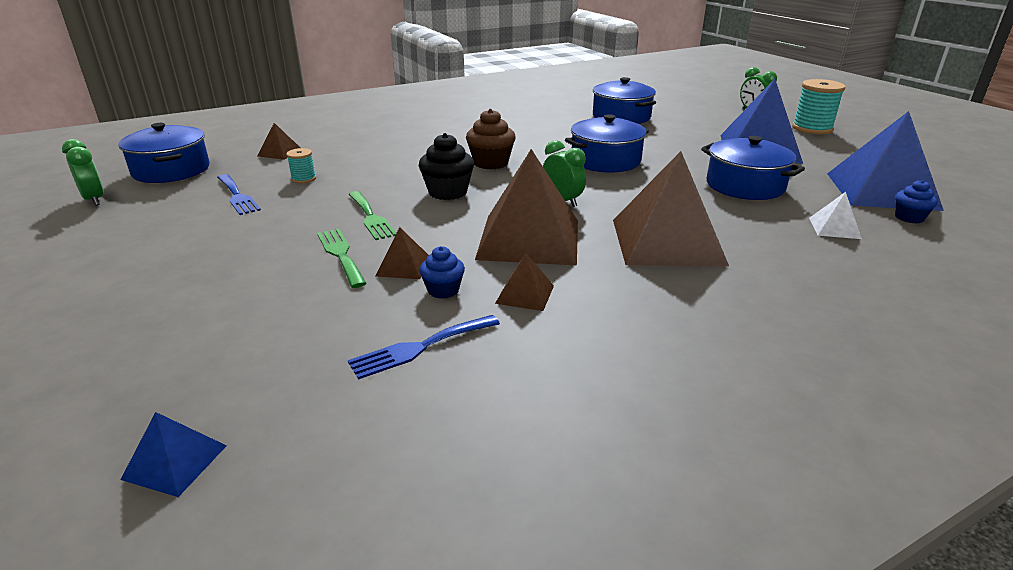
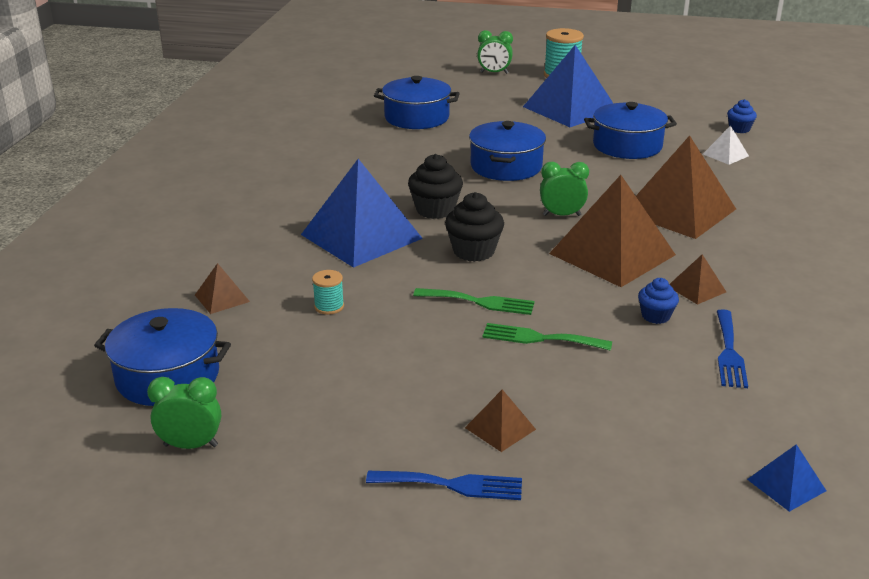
camera: 50 degrees left, 0 degrees up
(237, 196) = (321, 354): blue fork -> blue fork (452, 485)
(403, 266) = (596, 318): brown pyramid -> brown pyramid (500, 428)
(491, 163) = (435, 210): brown cupcake -> black cupcake
(882, 191) = (694, 115): blue pyramid -> blue pyramid (361, 236)

